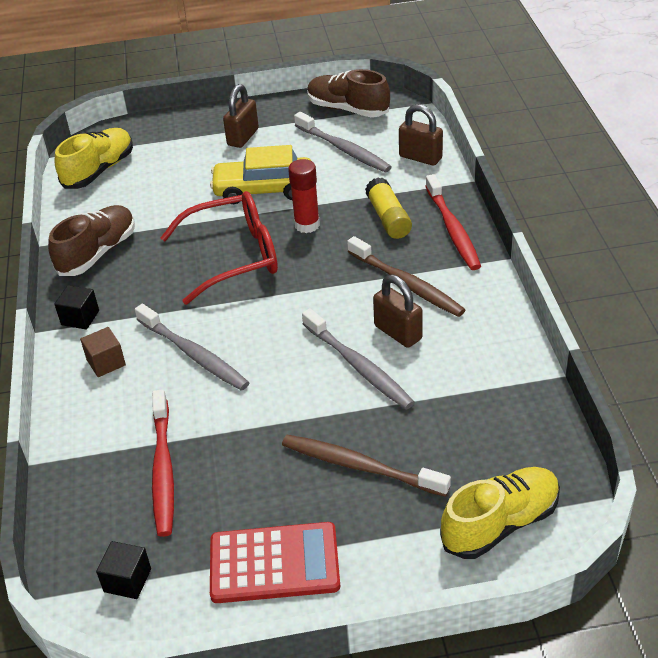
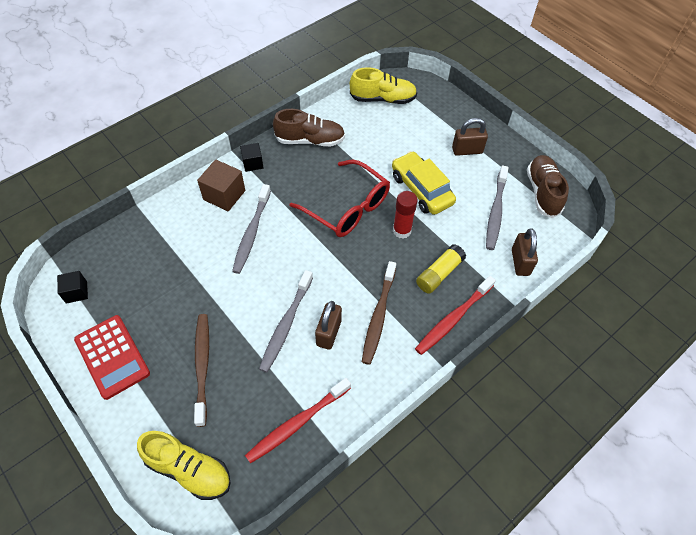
camera: 55 degrees right, 15 degrees up
(106, 362) = (224, 195): brown cube -> brown cube, size x1.61
(163, 469) = (158, 266): red toothbrush -> red toothbrush (297, 423)

